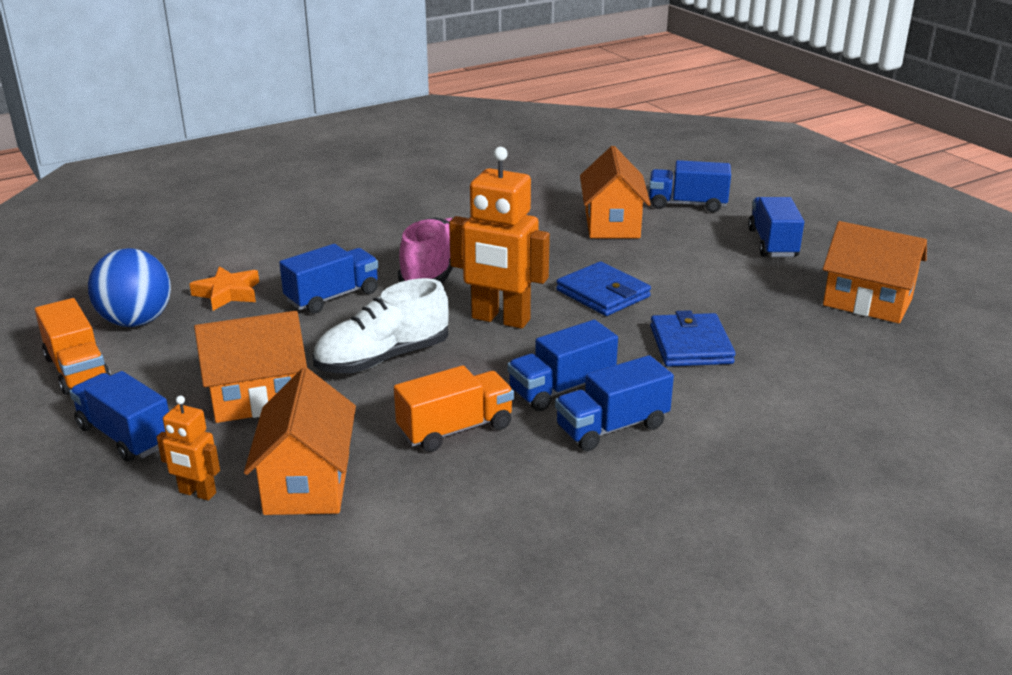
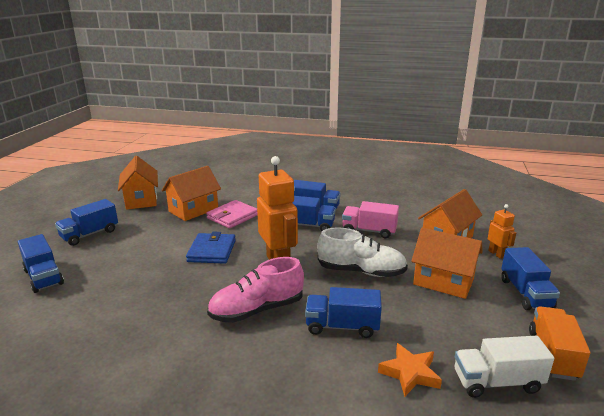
camera: 135 degrees left, 5 degrees down
(136, 321) = (497, 382): blue ball -> white truck
(455, 429) = (369, 231): orange truck -> pink truck
(612, 224) = (108, 287): orange house -> orange house (193, 210)
(690, 345) = (232, 216): blue wallet -> pink wallet

